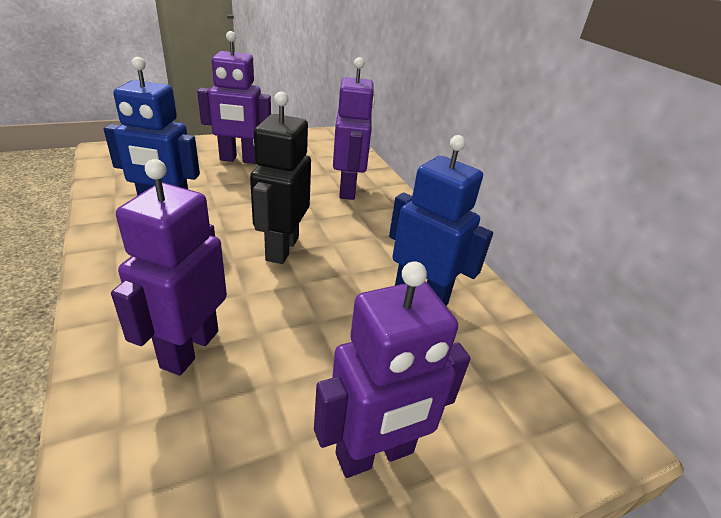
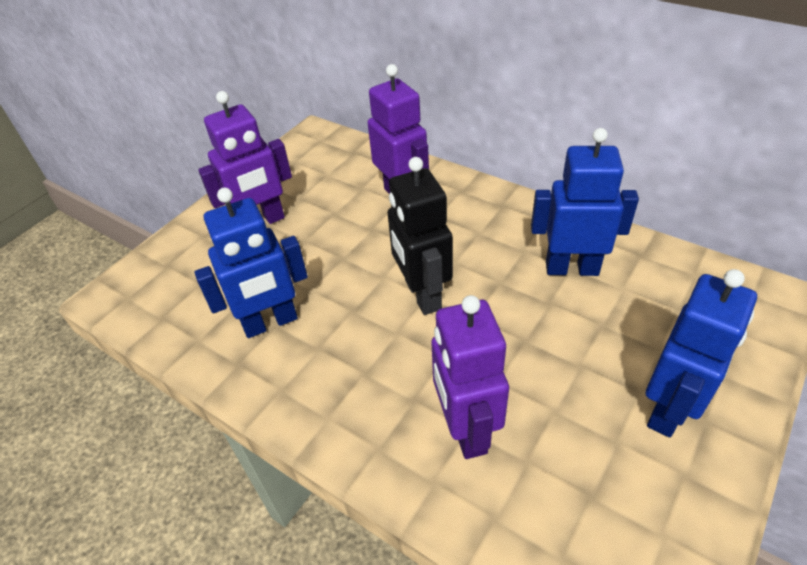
camera: 25 degrees left, 10 degrees up
(375, 454) = (669, 409): purple robot -> blue robot

